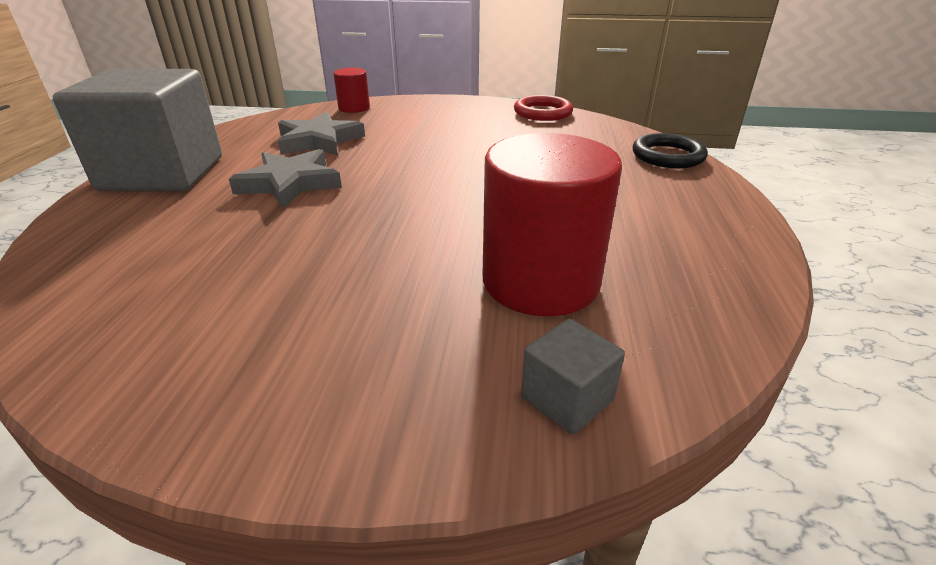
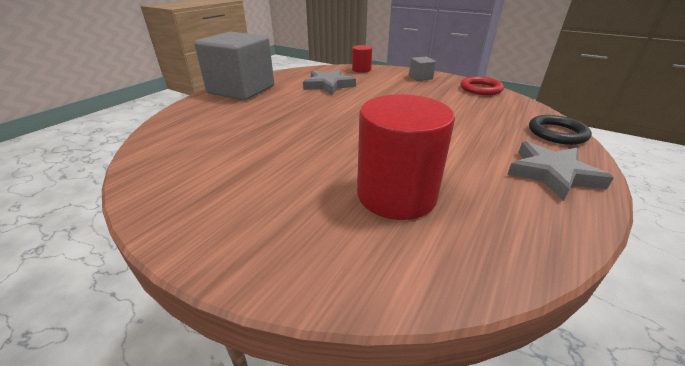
camera: 25 degrees right, 0 degrees up
(290, 183) = (296, 106): grey star -> grey star (552, 174)
(567, 399) = (357, 271): grey cube -> grey cube (420, 77)

